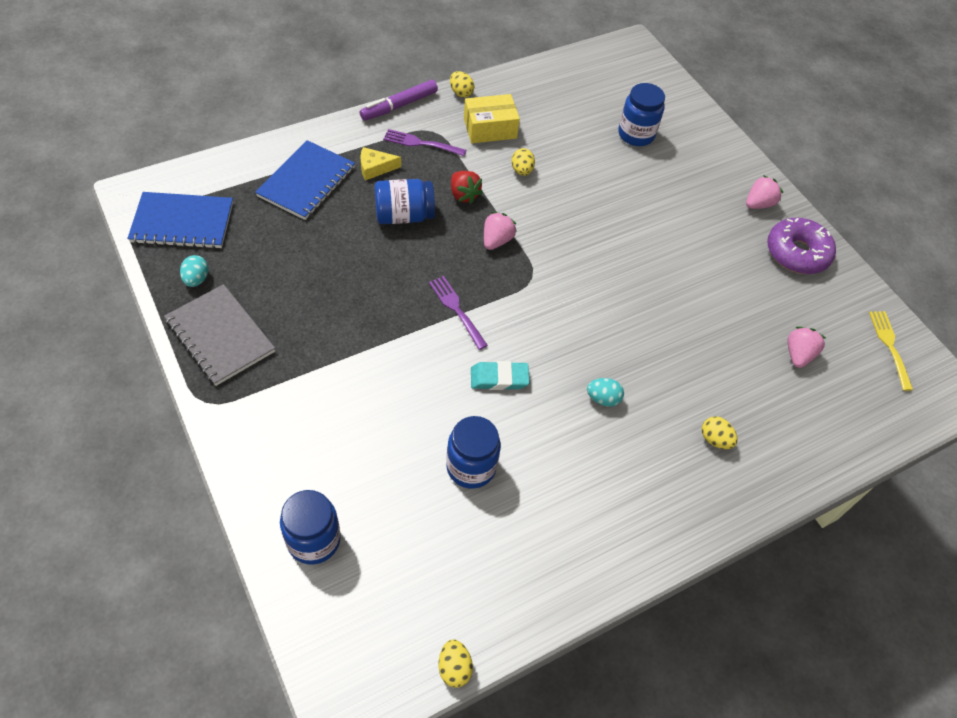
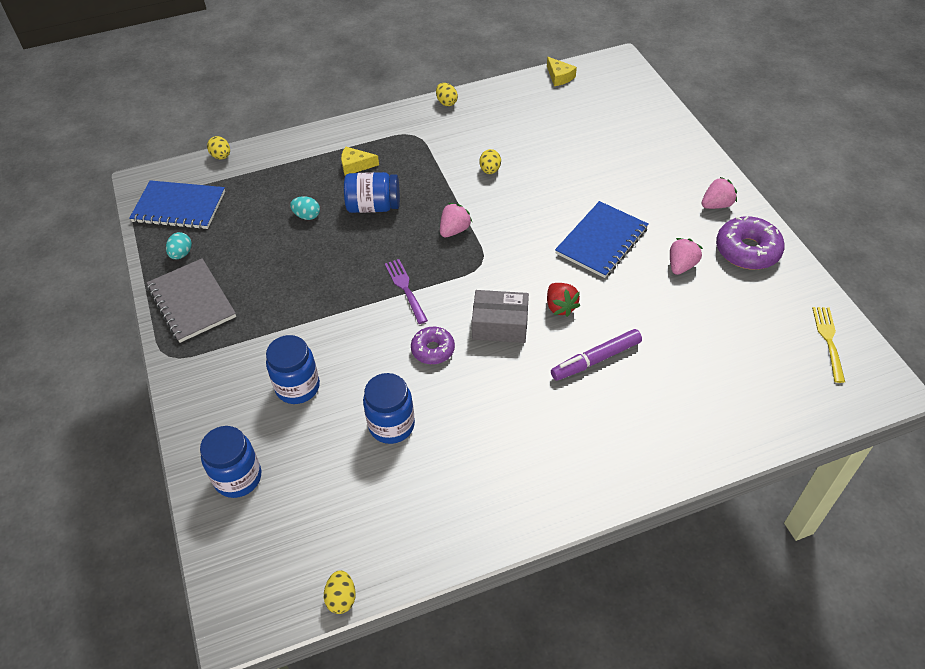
camera: 15 degrees right, 5 degrees down
(306, 182) = (292, 176): blue notebook -> blue notebook (601, 241)
(399, 105) = (388, 113): purple marker -> purple marker (596, 359)
(422, 143) = (402, 145): purple fork -> none
(464, 195) = (431, 190): red strawberry -> red strawberry (560, 307)
(490, 128) = (467, 133): yellow box -> none
(499, 378) = (433, 350): turquoise eraser -> purple donut
(564, 346) = (500, 325): none -> grey box
(575, 62) = (559, 77): none -> yellow cheese
(603, 399) = (528, 373): turquoise egg -> turquoise egg (307, 216)
(636, 134) = (606, 140): blue jar -> blue jar (297, 387)
(715, 439) = (631, 416): yellow egg -> yellow egg (221, 156)
(798, 355) = (730, 343): pink strawberry -> pink strawberry (681, 266)

